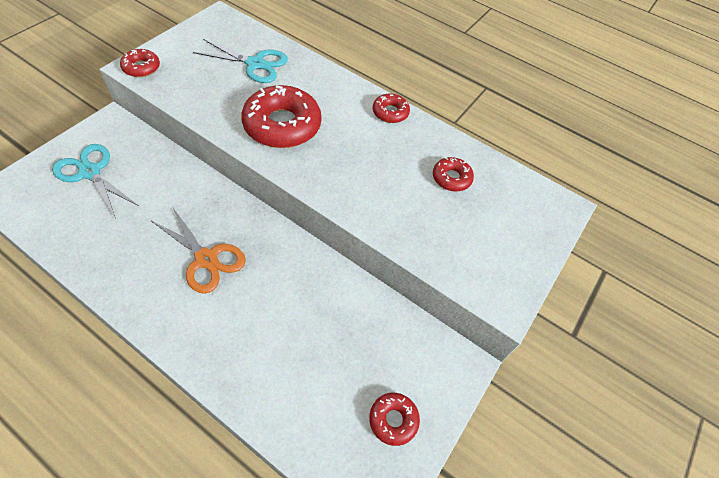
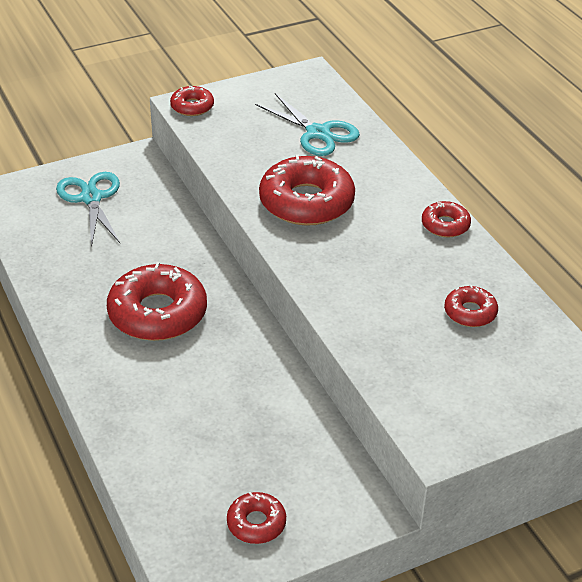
camera: 35 degrees right, 15 degrees down
(206, 259) = (157, 313): orange scissors -> red donut

